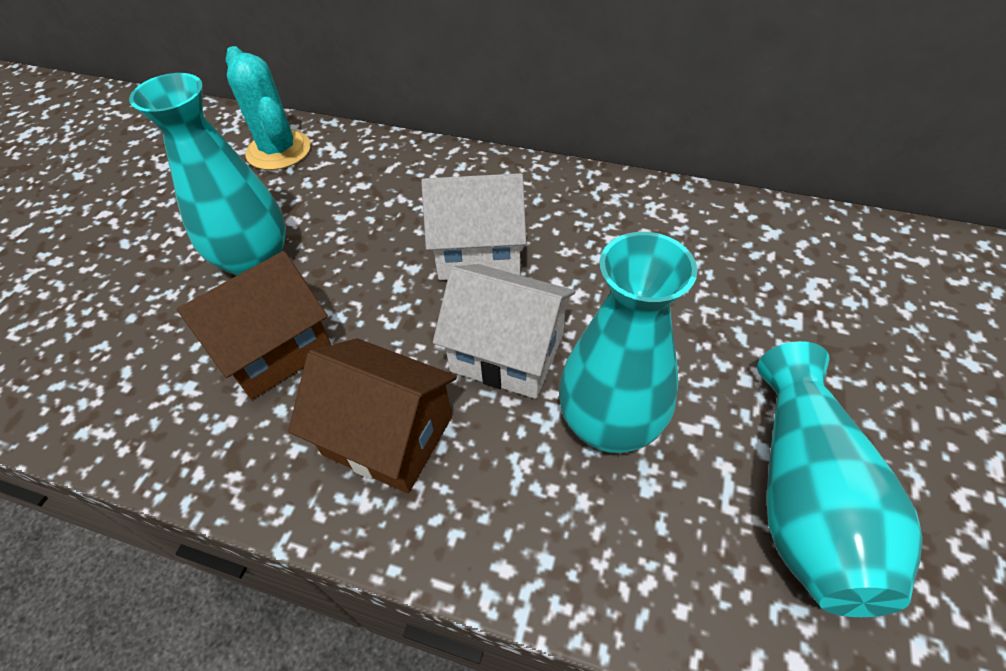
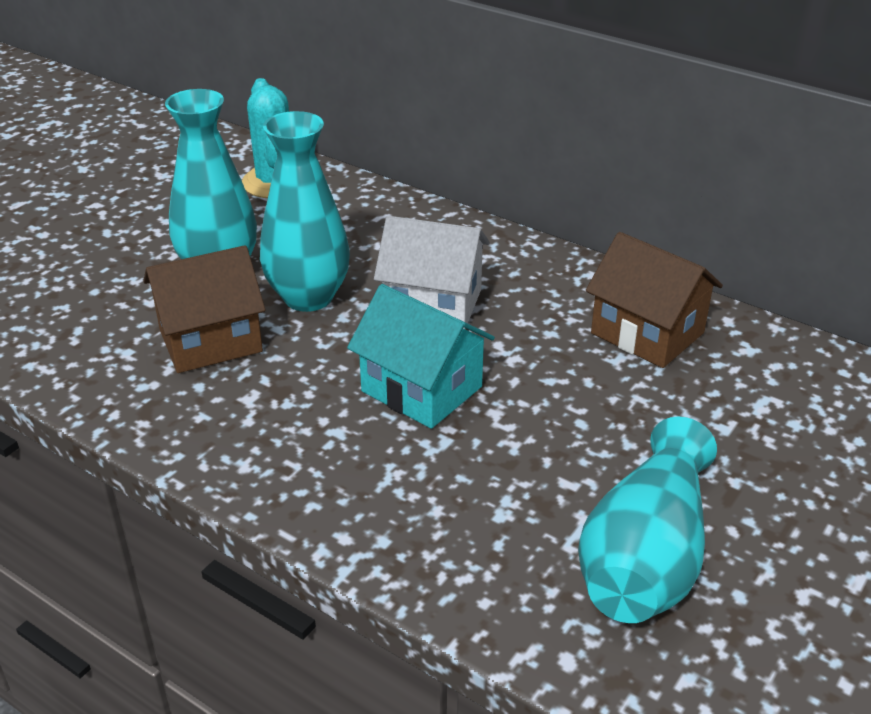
camera: 15 degrees right, 15 degrees down
(388, 435) = (285, 425): brown house -> brown house (647, 333)
(507, 352) = (422, 389): white house -> turquoise house
(608, 424) = (489, 462): turquoise vase -> turquoise vase (308, 297)

